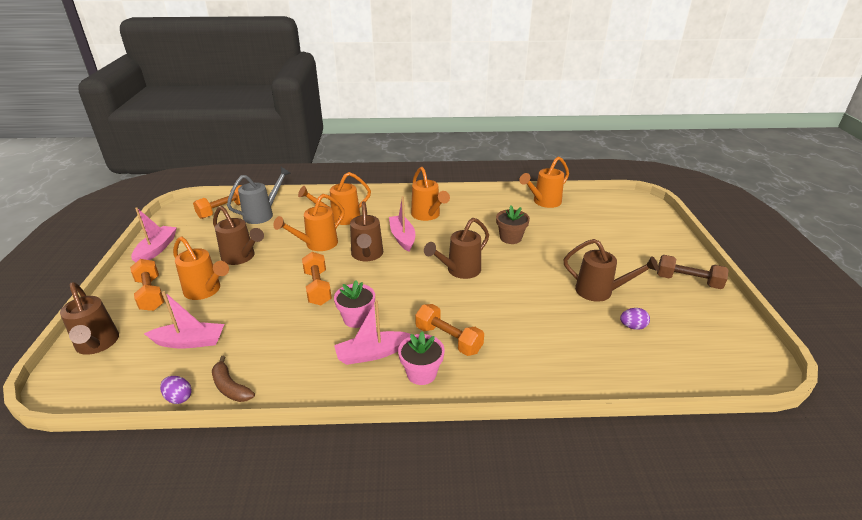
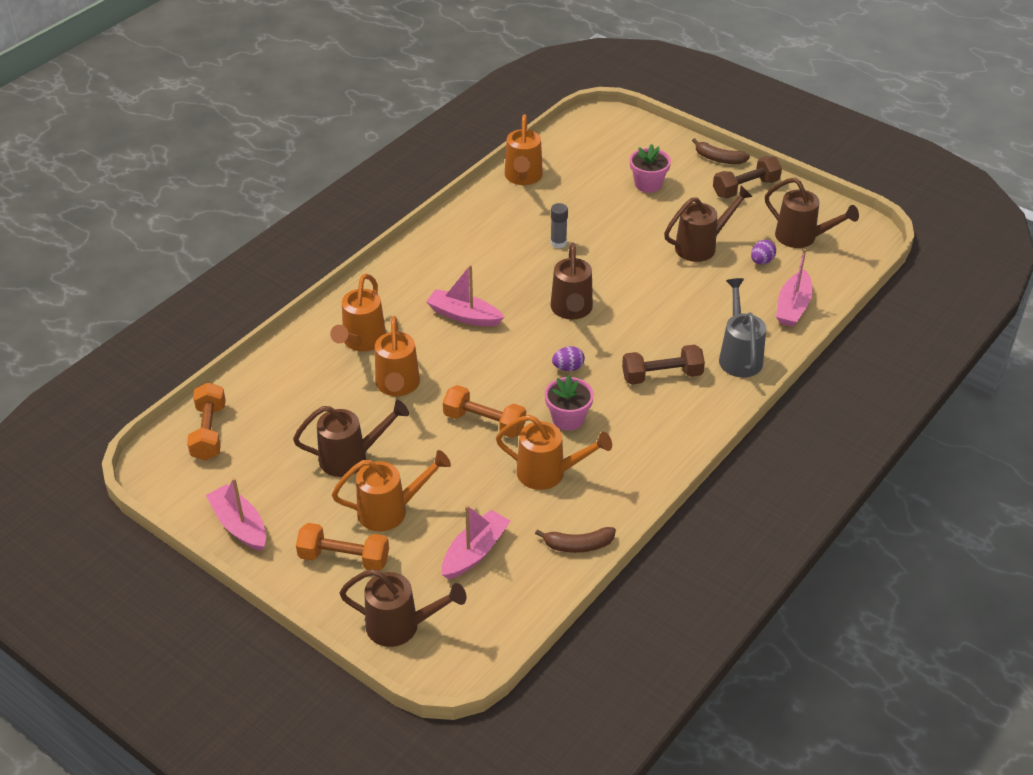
camera: 50 degrees left, 10 degrees up
(179, 397) = (557, 585): purple egg -> purple egg (568, 368)
(262, 214) = (266, 402): grey watering can -> grey watering can (739, 356)
(367, 255) = (466, 359): brown watering can -> brown watering can (801, 237)
(372, 354) = (629, 433): pink boat -> pink boat (793, 307)
(421, 373) = (686, 416): pink flower pot -> pink flower pot (648, 184)
(427, 215) = (442, 273): orange watering can -> orange watering can (548, 473)
(448, 339) = (662, 375): orange dumbbell -> brown dumbbell
(510, 238) = (558, 243): brown flower pot -> grey glue stick
(691, 257) = (719, 159): none -> brown banana

